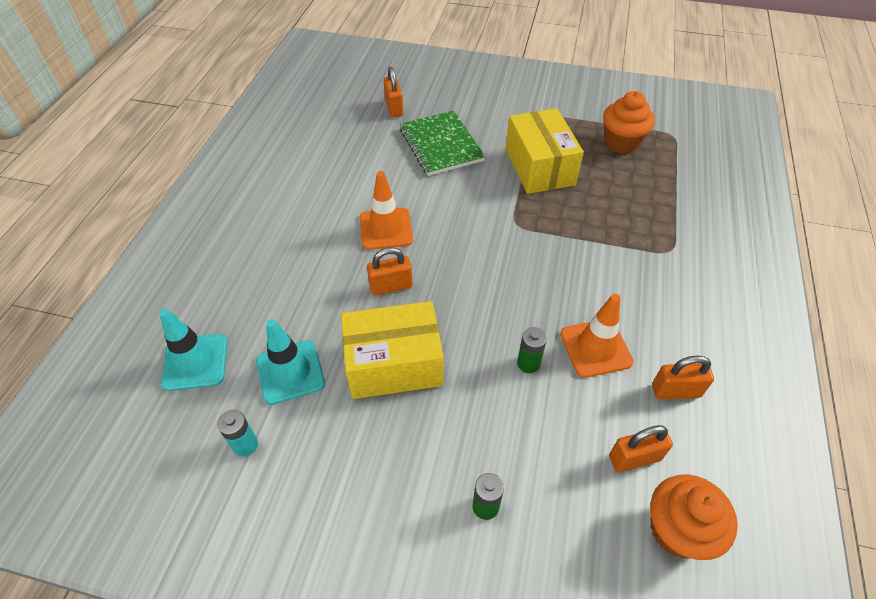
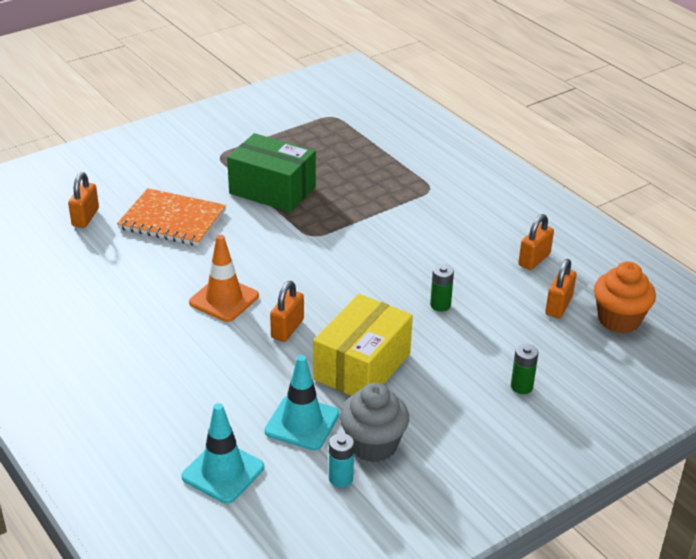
camera: 50 degrees left, 15 degrees down
(304, 440) = (373, 445): none -> grey cupcake
(394, 108) = (85, 217): orange padlock -> orange padlock turned 75 degrees clockwise
(441, 145) = (172, 220): green notebook -> orange notebook
(539, 167) = (272, 190): yellow box -> green box
(595, 348) = (464, 269): orange traffic cone -> none
(621, 143) = (305, 141): orange cupcake -> none

